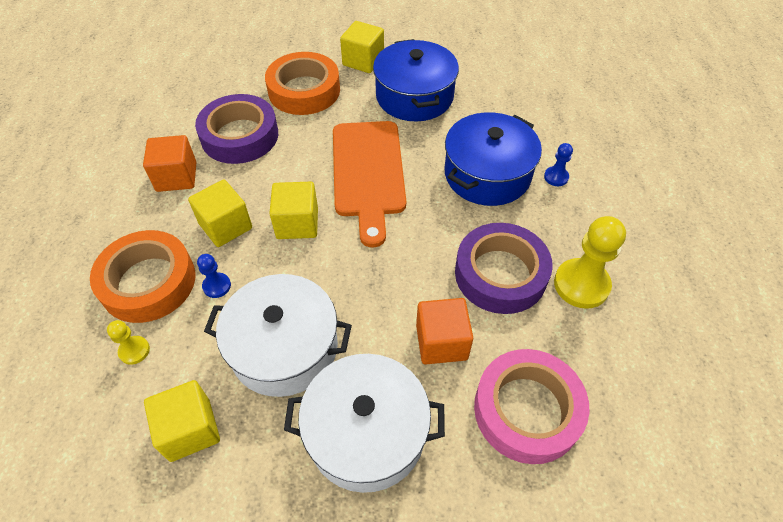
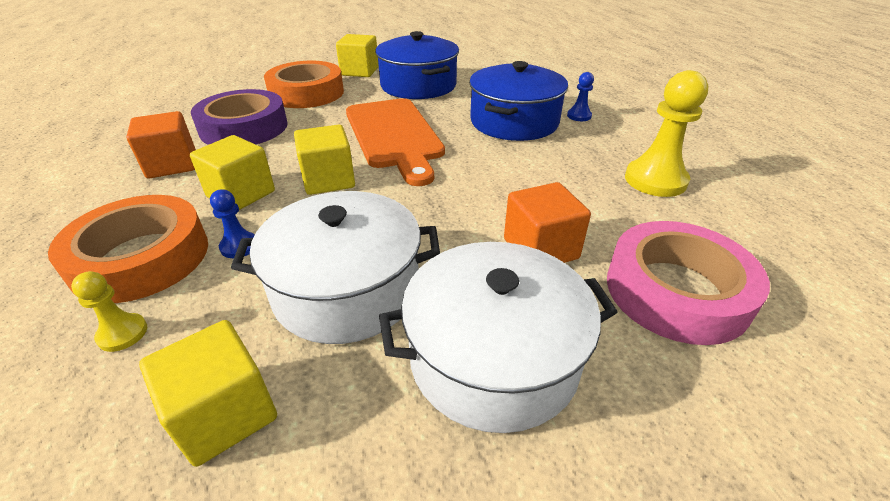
camera: 15 degrees left, 15 degrees down
(500, 274) = (570, 185): purple tape -> none

